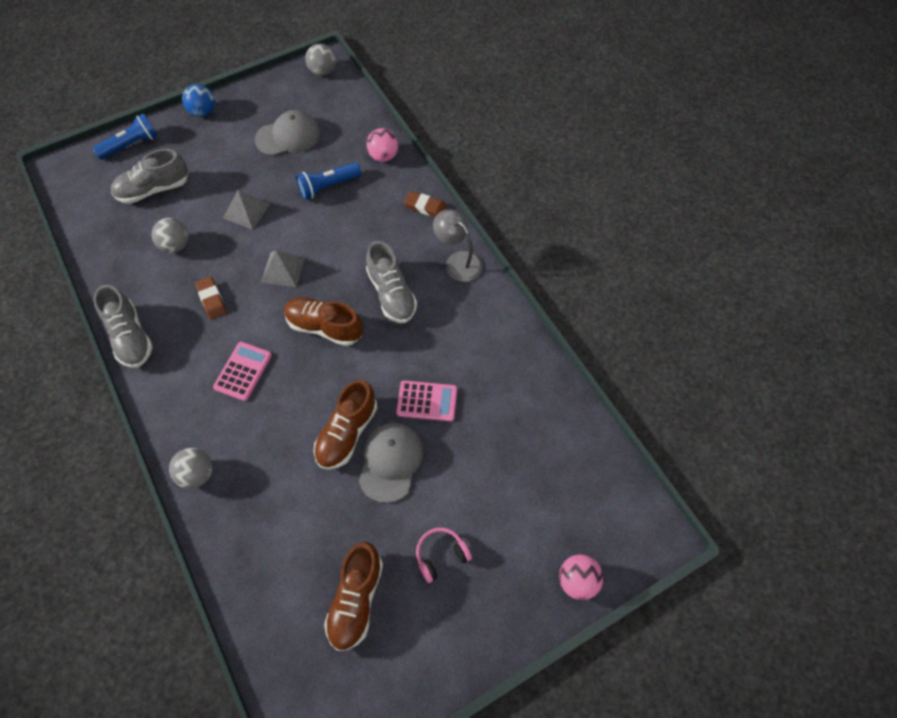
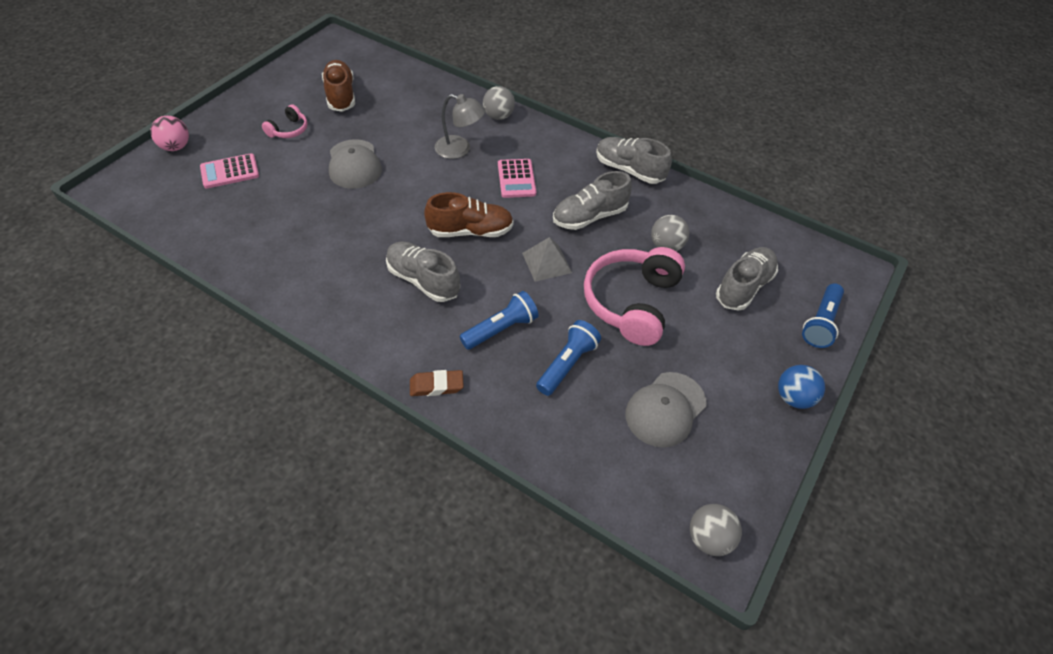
camera: 150 degrees right, 10 degrees down
(212, 299) = (589, 216): brown eraser -> grey shoe
(246, 211) = (631, 302): grey pyramid -> pink headphones
(347, 433) = (401, 170): brown shoe -> none
(356, 229) = (501, 329): none -> blue flashlight
(383, 156) = (528, 433): pink ball -> none
(427, 401) = (342, 210): pink calculator -> pink calculator (230, 171)
(458, 261) = (367, 338): grey lamp -> grey lamp (460, 149)

